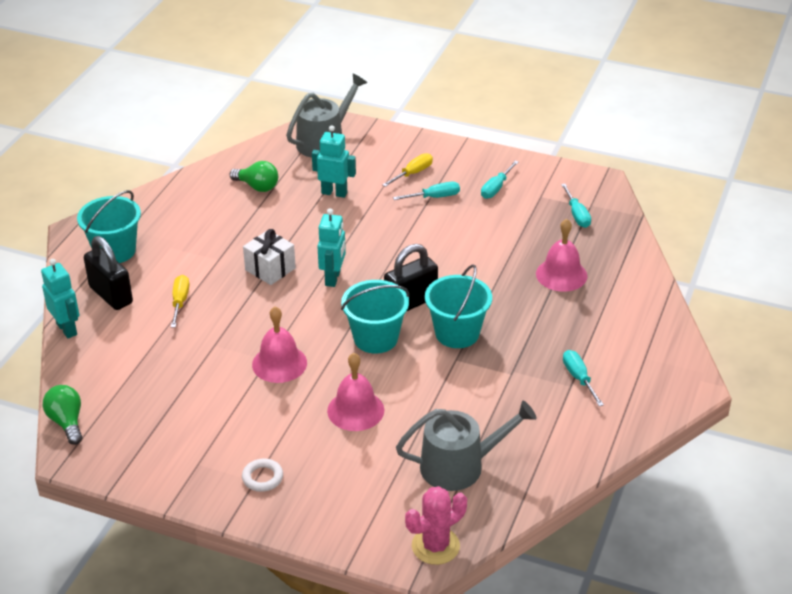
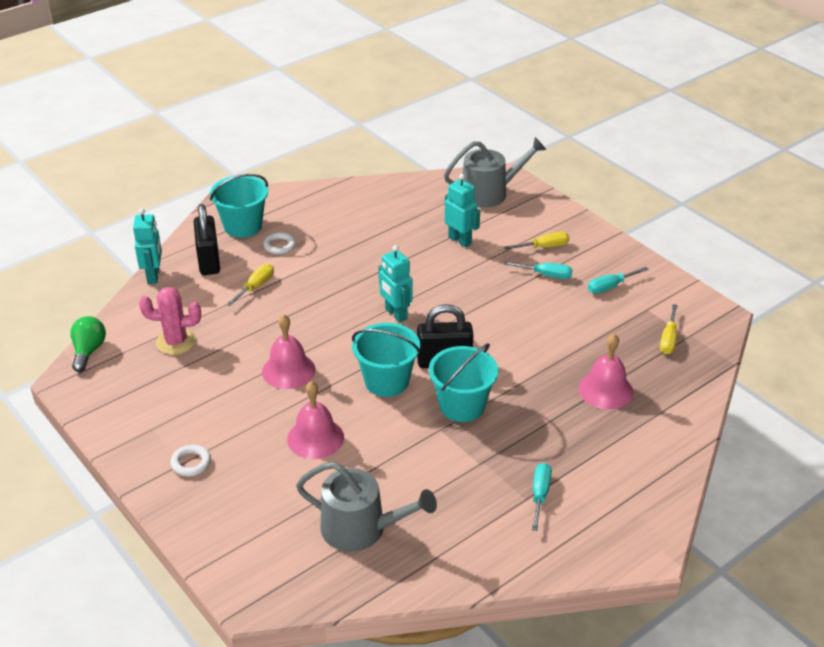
camera: 30 degrees right, 0 degrees up
(169, 256) = (279, 246): none -> white ring
(257, 187) = (400, 213): green light bulb -> none
(270, 269) = (350, 286): white gift -> none
(333, 278) = (395, 314): turquoise robot -> turquoise robot turned 105 degrees clockwise
(435, 546) = (278, 592): pink cactus -> pink cactus (176, 342)
(577, 215) = (668, 339): turquoise screwdriver -> yellow screwdriver

